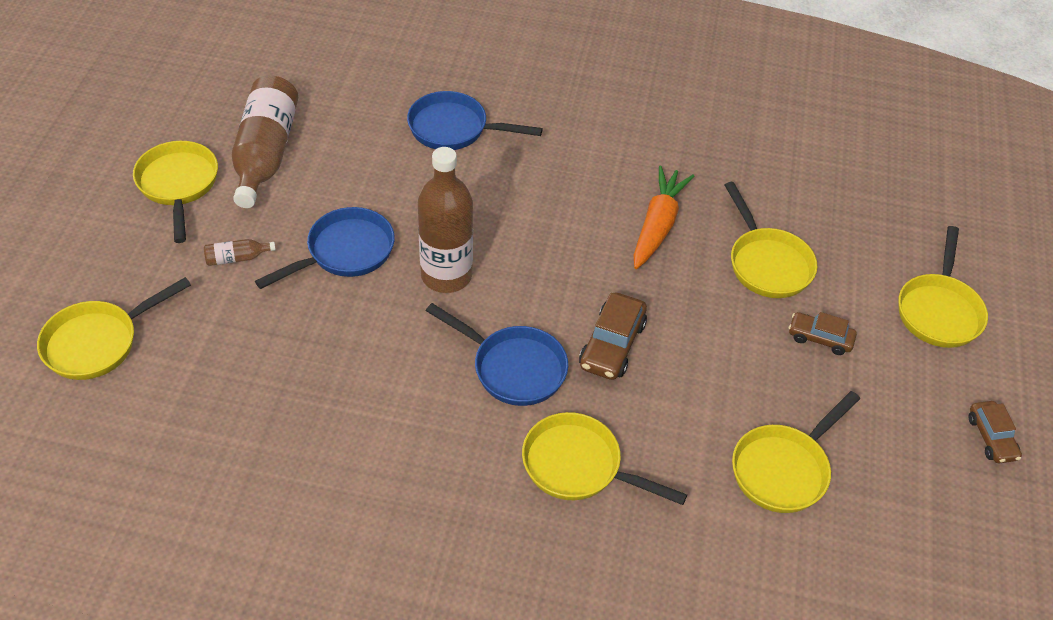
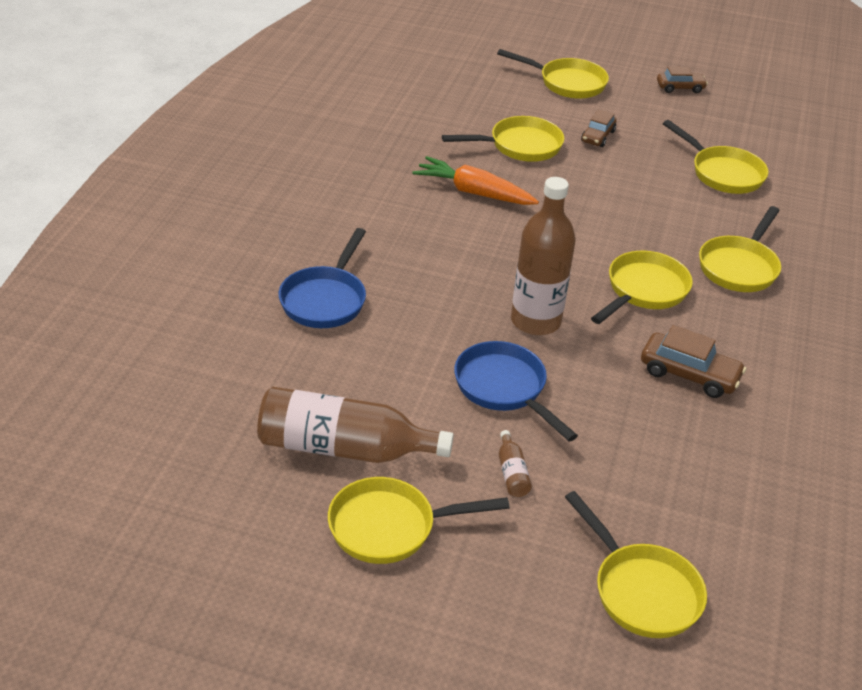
camera: 85 degrees left, 10 degrees down
(513, 368) = (643, 291): blue pan -> yellow pan
(612, 345) = (613, 235): brown car -> brown car (689, 374)

